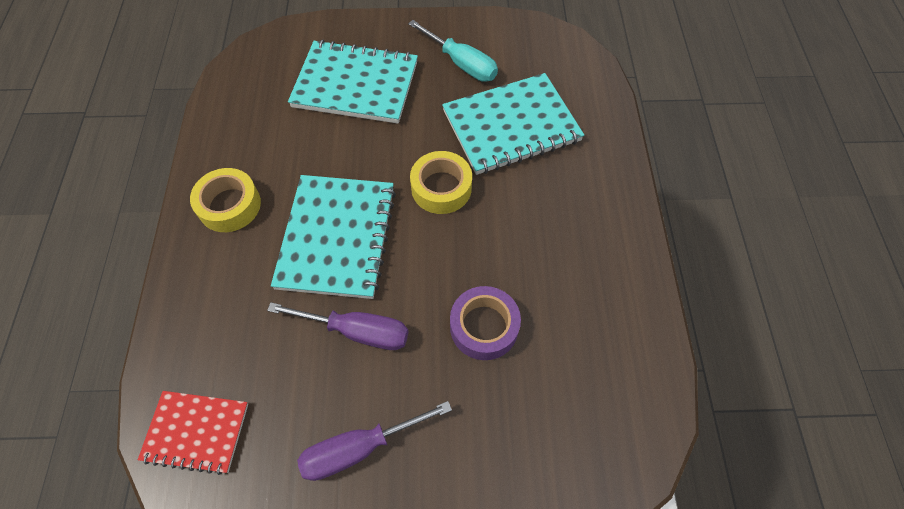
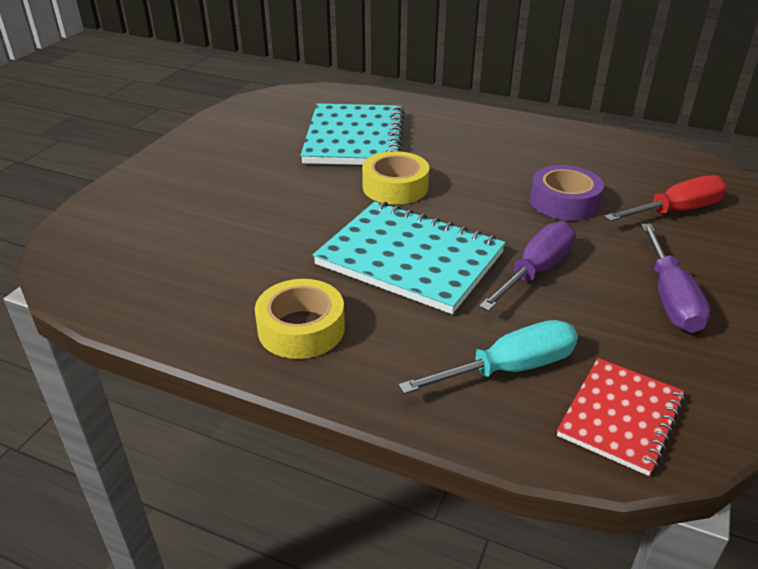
camera: 65 degrees left, 25 degrees down
(355, 84) = (209, 203): turquoise notebook -> none
(461, 63) = (252, 142): turquoise screwdriver -> turquoise screwdriver (508, 369)
(518, 433) = (675, 211): none -> red screwdriver

